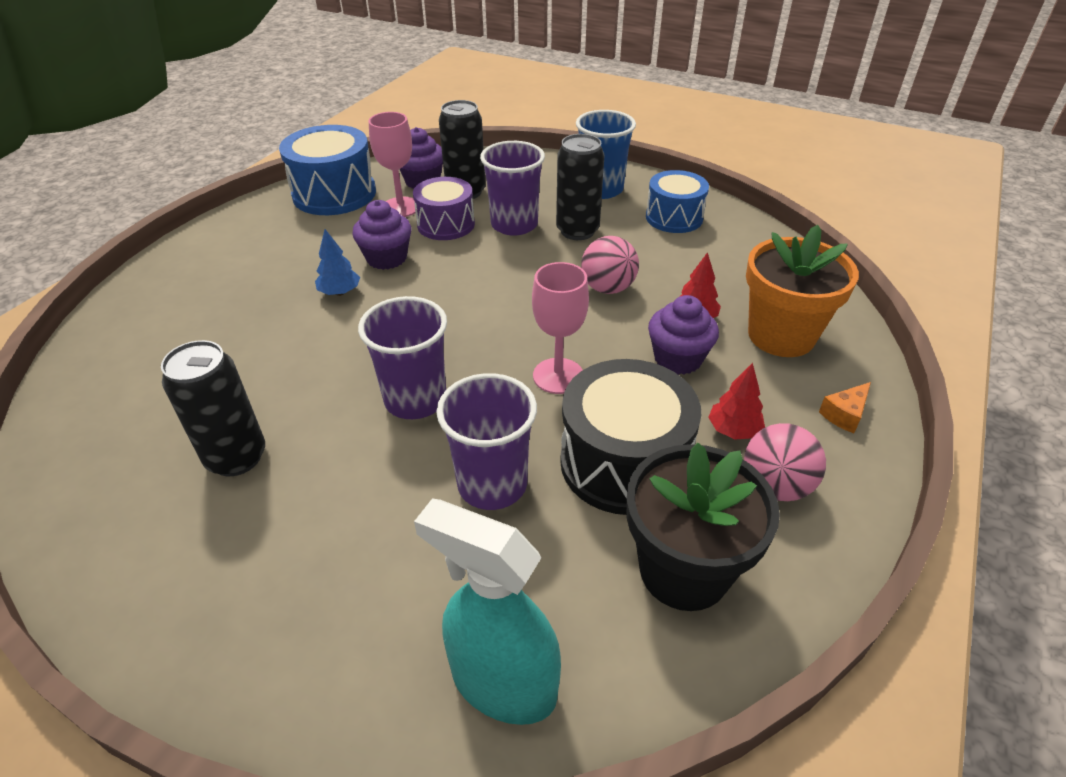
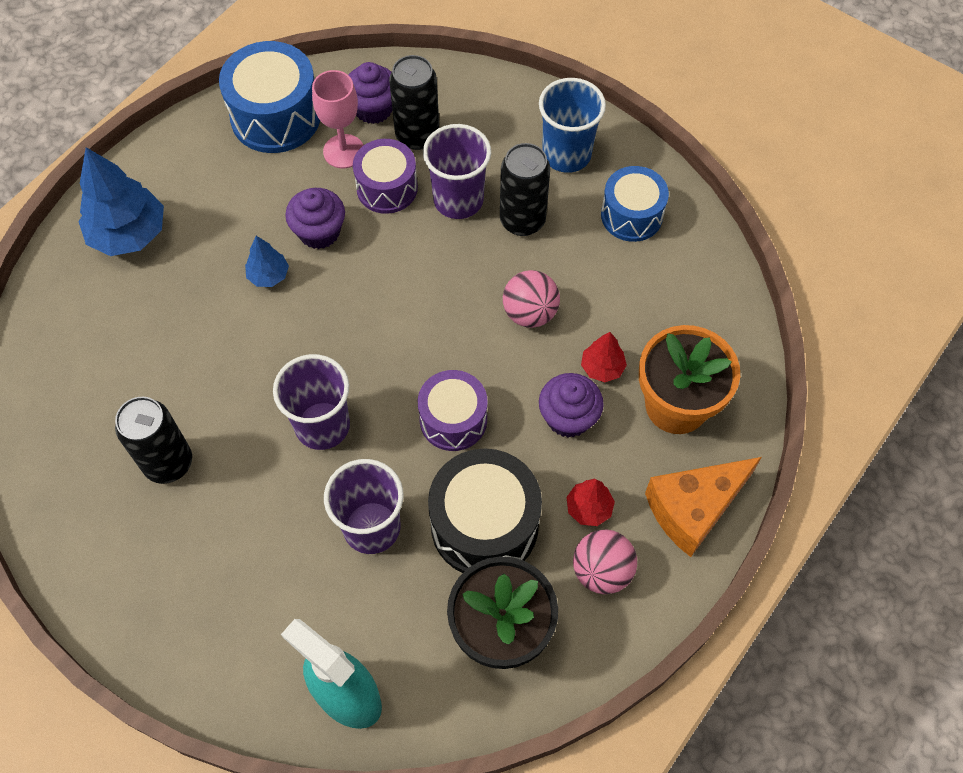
camera: 10 degrees right, 20 degrees up
(193, 280) = (129, 234): none -> blue tree
(558, 376) = (453, 419): pink goblet -> purple drum
(844, 414) = (694, 508): orange cheese -> orange cheese, size x2.23

